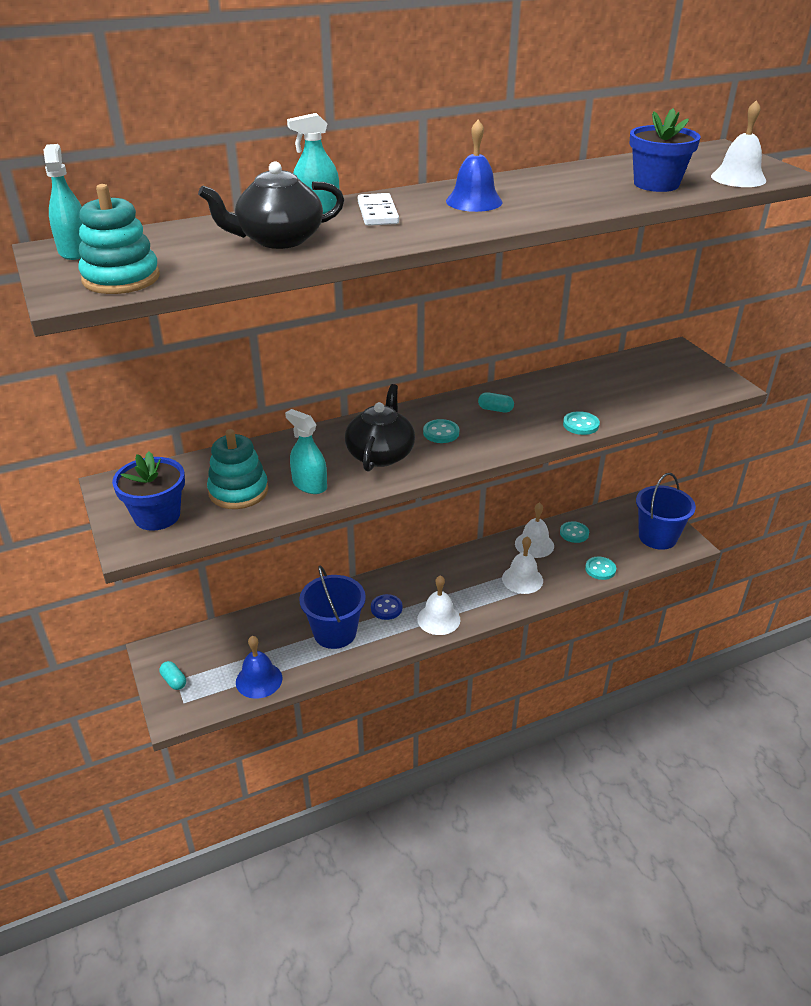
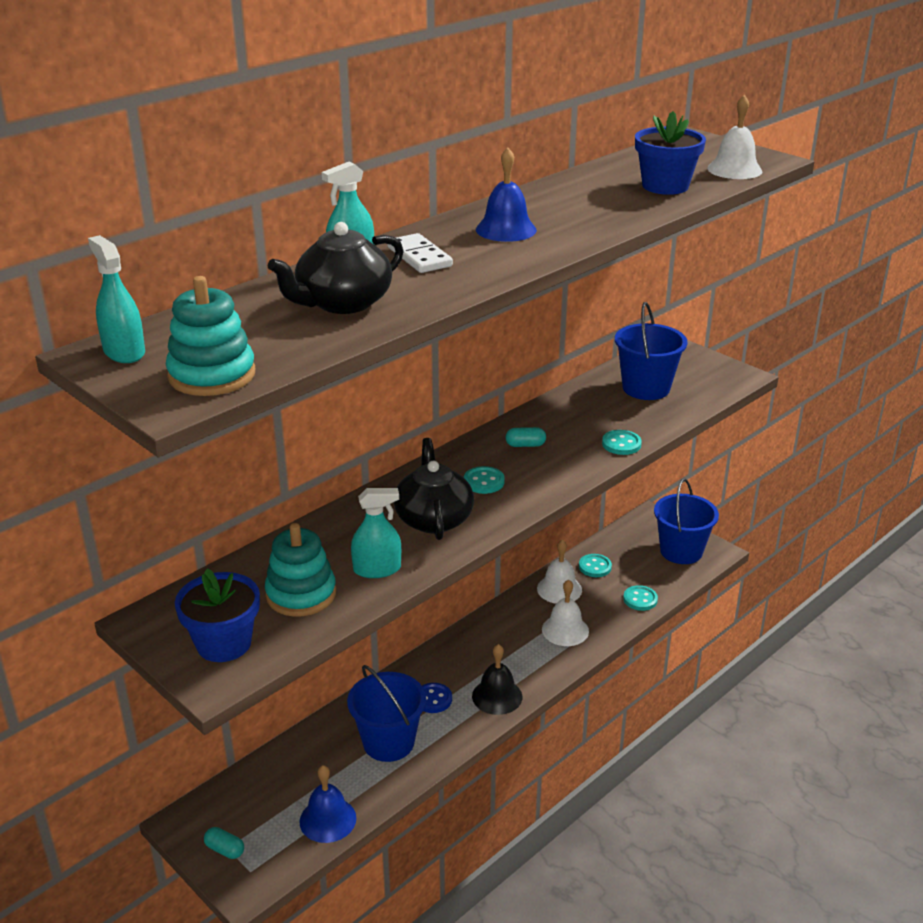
camera: 20 degrees left, 5 degrees down
(309, 485) = (377, 569): turquoise spray bottle -> turquoise spray bottle turned 150 degrees clockwise
(438, 619) = (497, 696): white bell -> black bell
(633, 381) = (646, 388): none -> blue bucket

